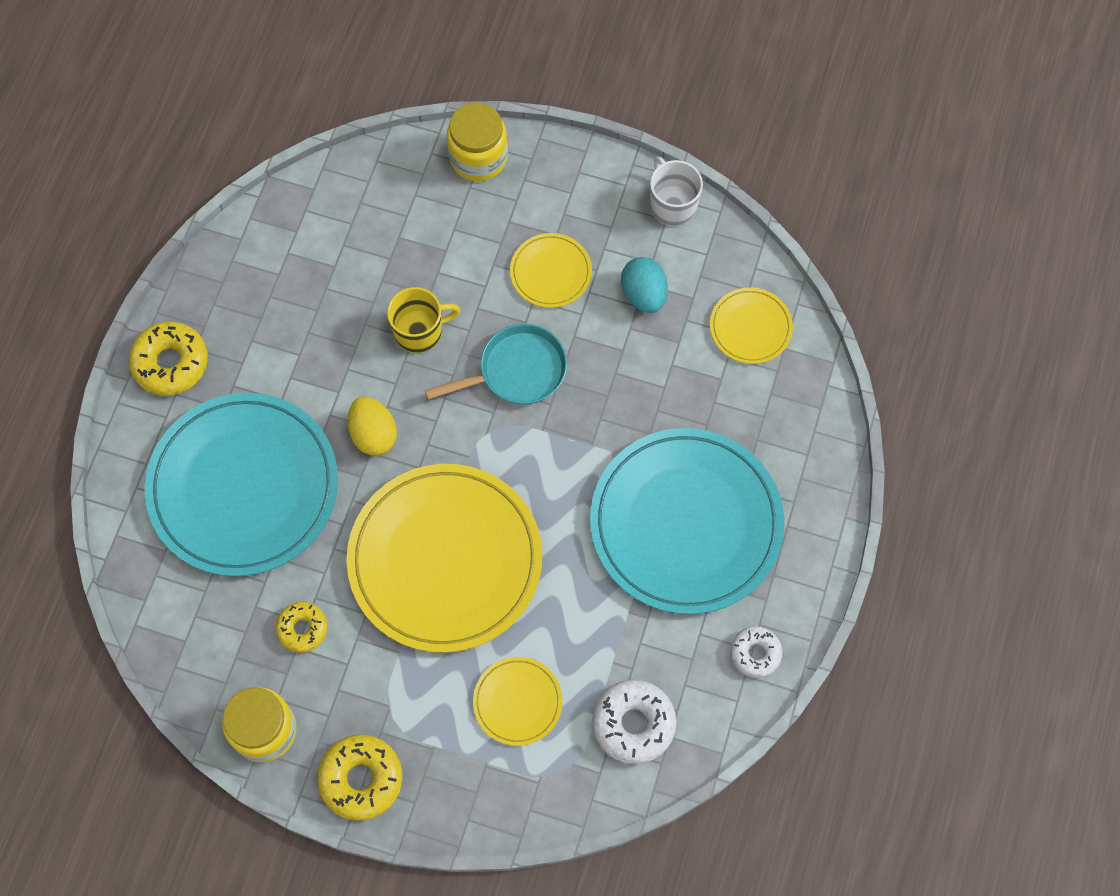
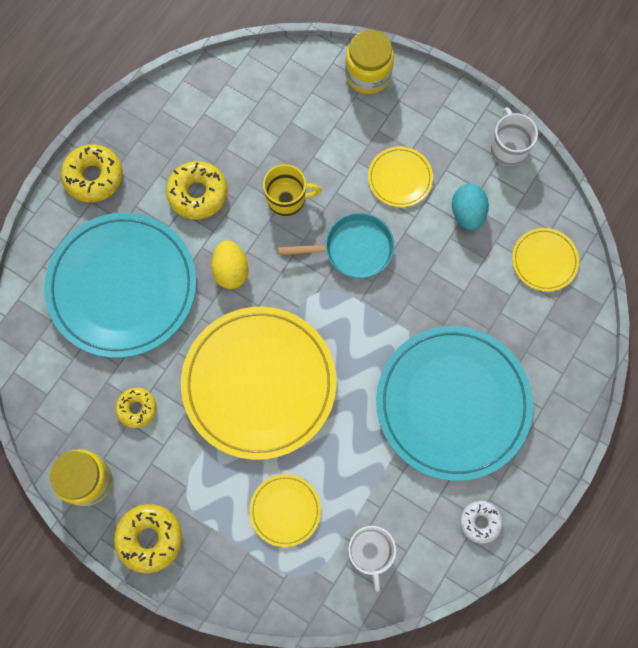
camera: 15 degrees right, 5 degrees up
(307, 351) = (197, 194): none -> yellow donut
(633, 724) = (370, 552): white donut -> white mug

